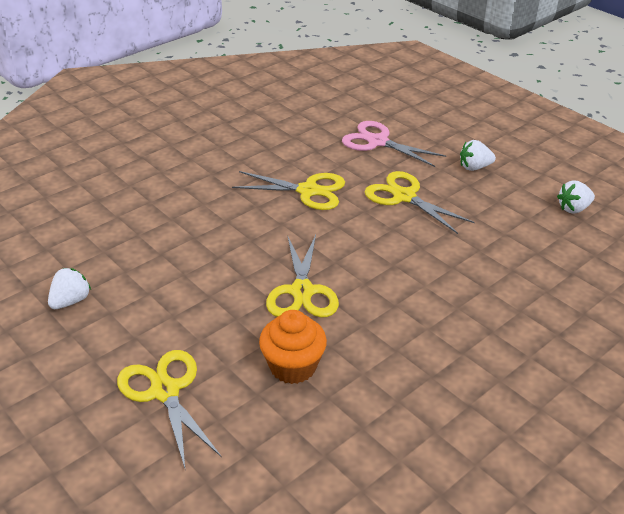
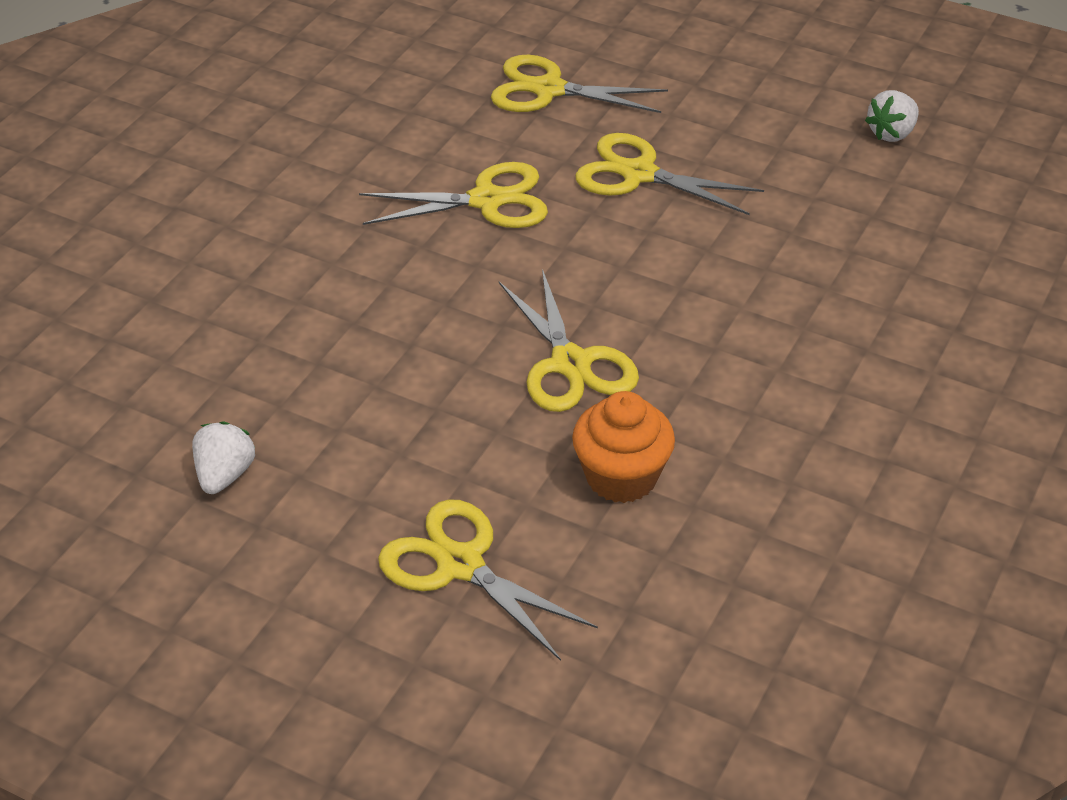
camera: 20 degrees left, 5 degrees up
(378, 142) = (548, 89): pink scissors -> yellow scissors
(474, 167) = (718, 99): white strawberry -> none

